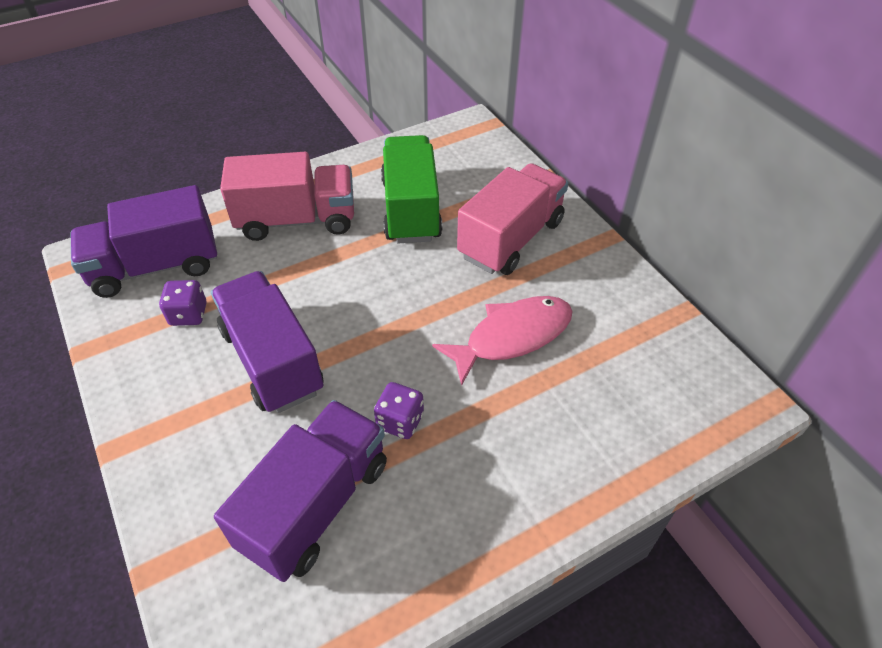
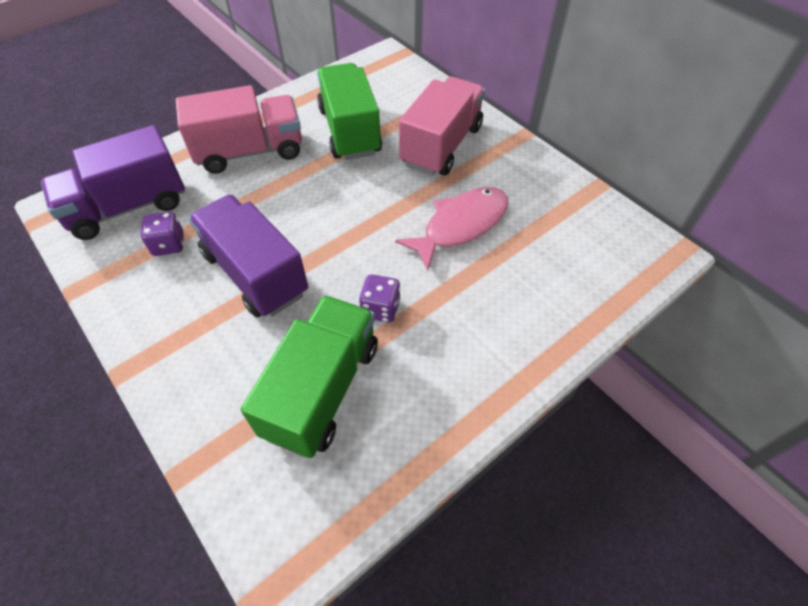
camera: 10 degrees left, 5 degrees up
(316, 504) = (322, 389): purple truck -> green truck

